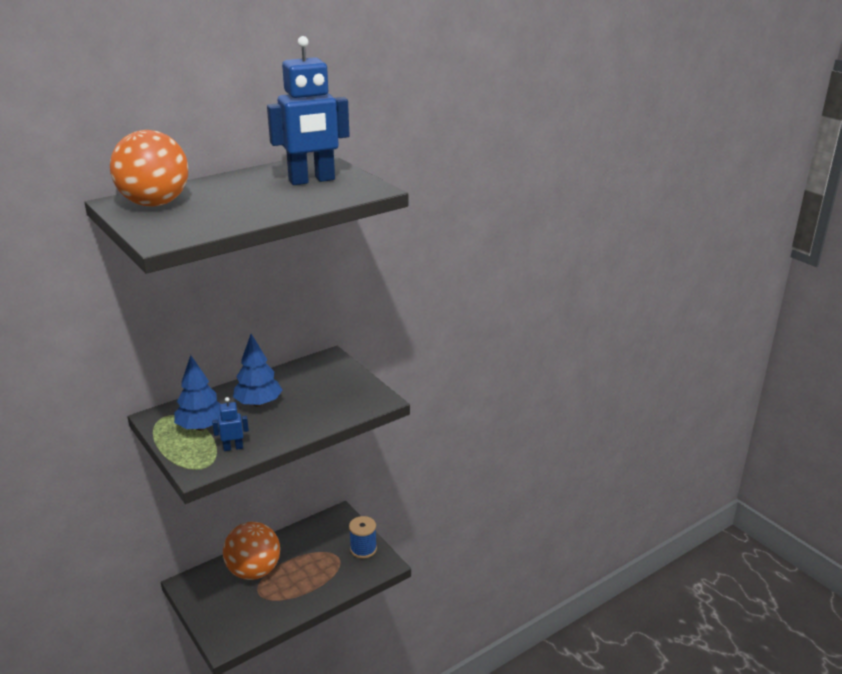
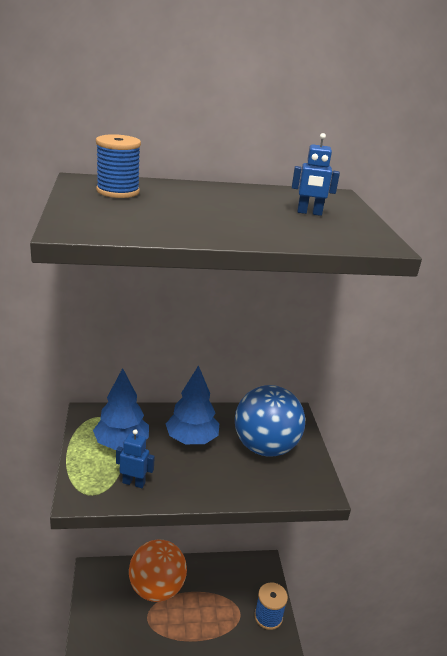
camera: 25 degrees right, 0 degrees up
(155, 204) = (118, 191): orange ball -> blue spool
(312, 180) = (309, 213): blue robot -> blue robot, size x0.45
(322, 388) = (265, 447): none -> blue ball

